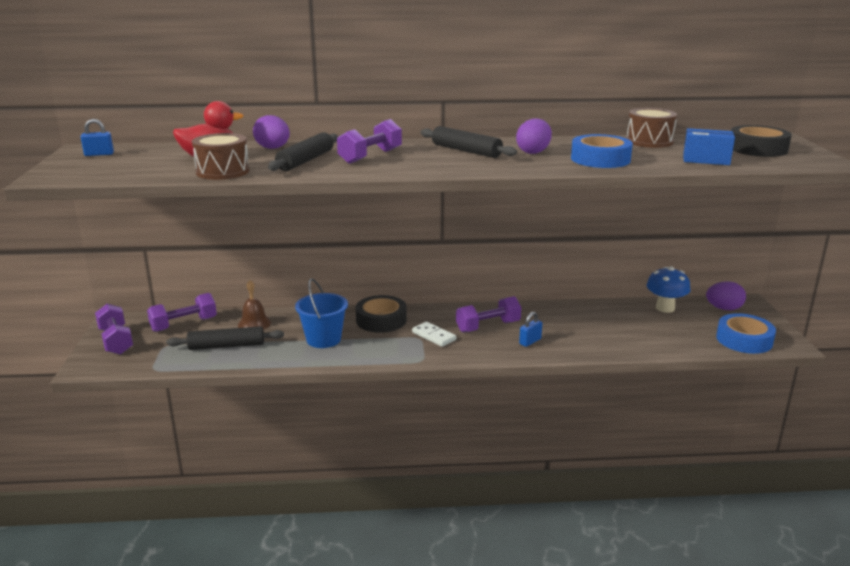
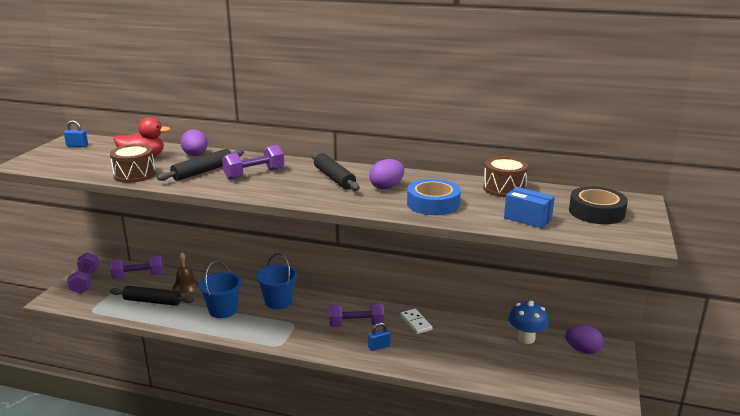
camera: 20 degrees right, 0 degrees up
(381, 320) = (278, 301): black tape -> blue bucket
(433, 336) = (306, 325): white domino -> white domino (416, 323)
(744, 340) = (573, 387): blue tape -> none

